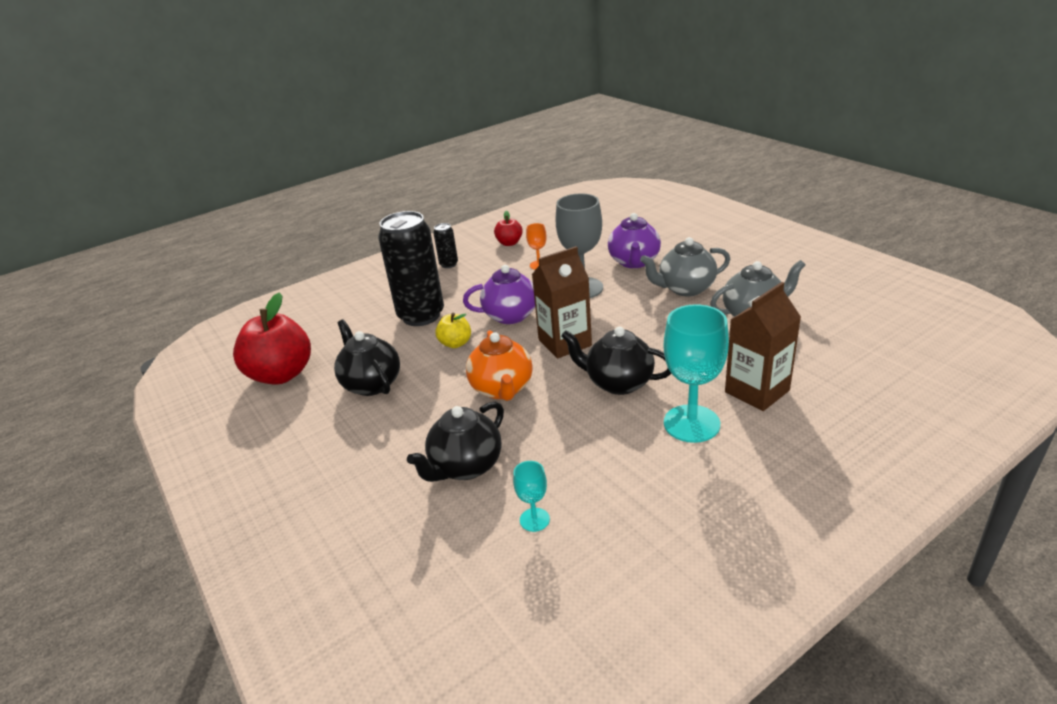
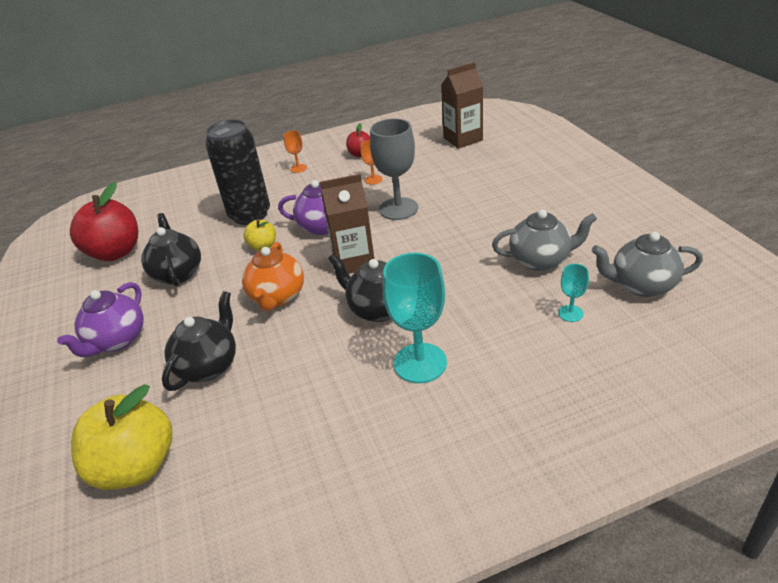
camera: 15 degrees right, 5 degrees up
(442, 579) = (136, 466): none -> yellow apple
(449, 264) = (298, 168): black can -> orange goblet
(465, 467) = (209, 366): black teapot -> black teapot turned 150 degrees clockwise
(534, 519) = (236, 428): turquoise goblet -> turquoise goblet (570, 313)
(634, 262) = (459, 188): purple teapot -> purple teapot (117, 340)
(685, 289) = (491, 223): grey teapot -> grey teapot (641, 285)
(757, 391) = (498, 341): brown carton -> brown carton (463, 139)

